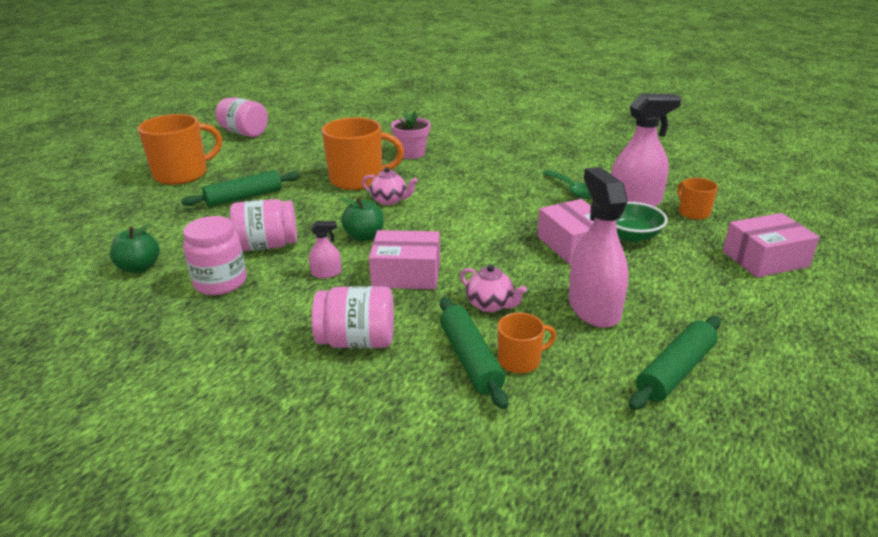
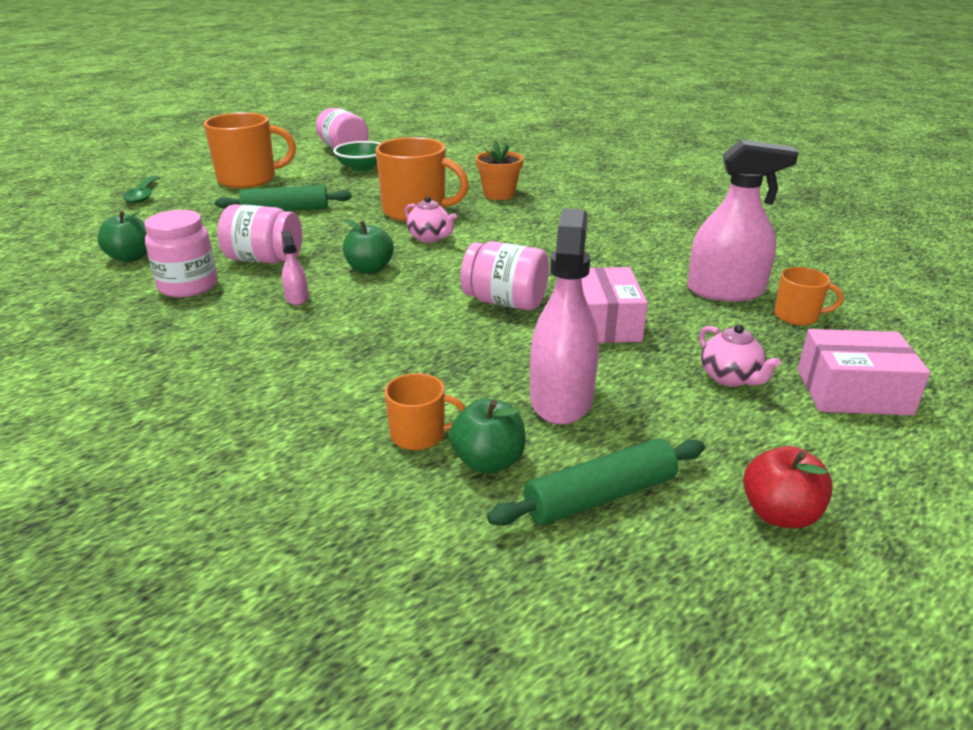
camera: 20 degrees right, 0 degrees up
(326, 273) = (297, 298): pink spray bottle -> pink spray bottle turned 120 degrees counterclockwise
(357, 341) = (264, 372): pink jar -> pink jar (505, 302)
(406, 274) = (378, 315): pink box -> none
(412, 153) = (499, 194): pink flower pot -> orange flower pot
(470, 359) = (365, 419): green rolling pin -> none
(490, 305) = (441, 368): pink teapot -> pink teapot (730, 378)
(572, 190) = (656, 263): green spoon -> green spoon (143, 195)
(584, 367) = (488, 462): none -> green apple
(631, 235) = (686, 327): green bowl -> green bowl (362, 168)
(693, 212) = (797, 316): orange mug -> orange mug turned 105 degrees clockwise
(786, 352) = (779, 514): none -> red apple

